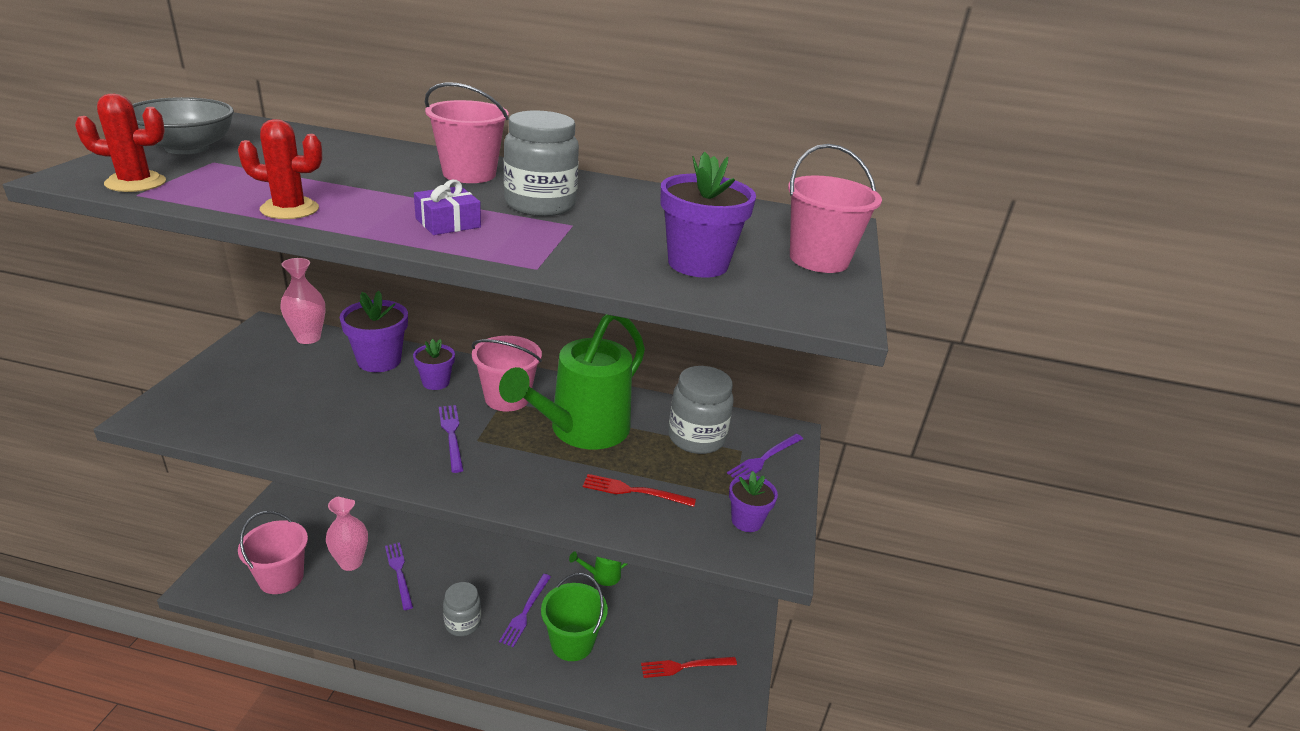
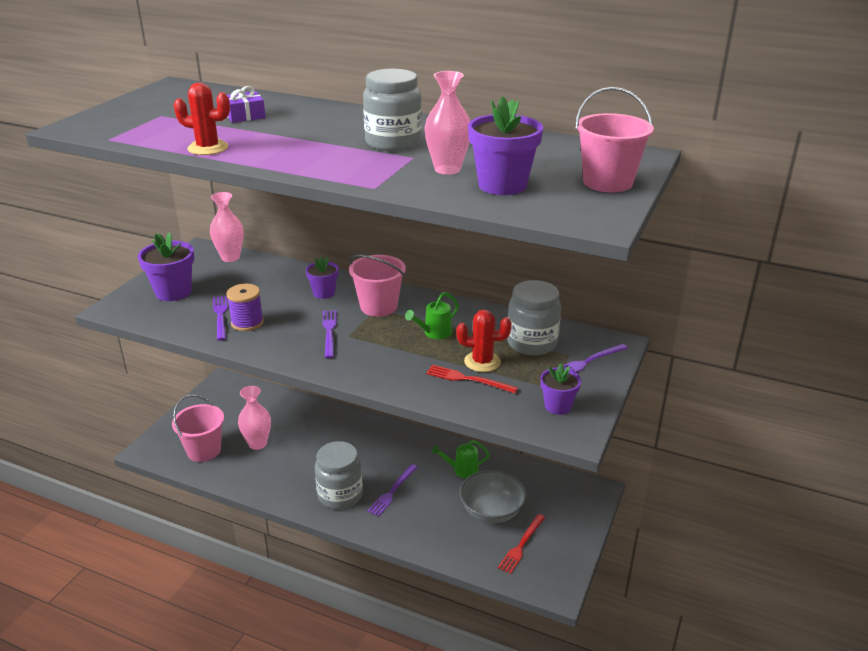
camera: 15 degrees right, 0 degrees up
(135, 183) = (108, 131): red cactus -> red cactus (482, 362)
(187, 148) = (144, 106): grey bowl -> grey bowl (491, 511)
(342, 428) = (247, 323): none -> purple spool
(379, 361) = (282, 275): purple flower pot -> purple flower pot (173, 292)
(399, 573) = (294, 454): purple fork -> purple fork (220, 316)
(448, 223) = (318, 156): purple gift -> purple gift (245, 116)
(462, 623) = (340, 495): grey jar -> grey jar, size x1.51
(469, 174) = (345, 120): pink bucket -> none
(572, 642) = (427, 518): green bucket -> none
(581, 431) = (434, 333): green watering can -> green watering can, size x0.42
(621, 242) = (447, 169): none -> pink vase
(685, 666) = (521, 545): red fork -> red fork turned 60 degrees counterclockwise

